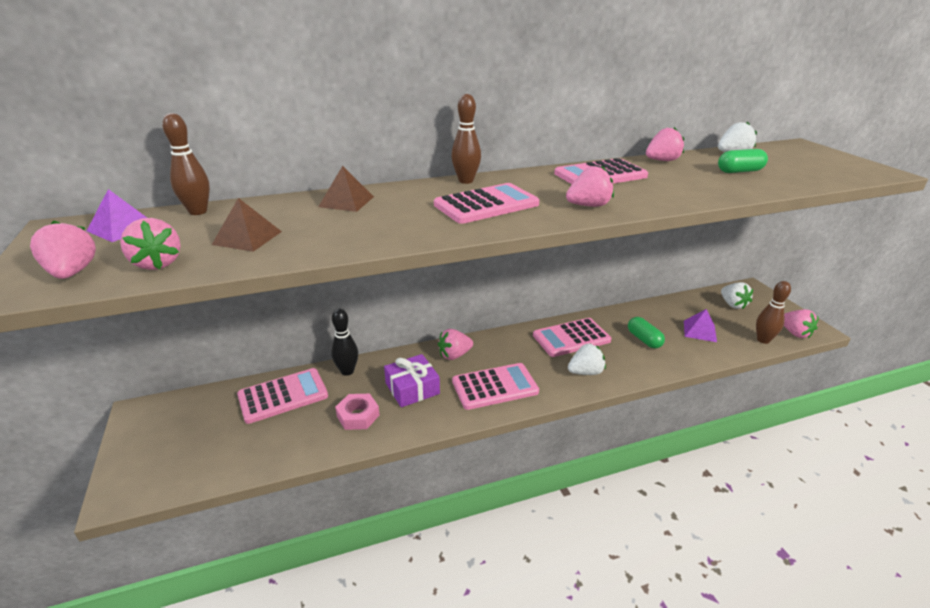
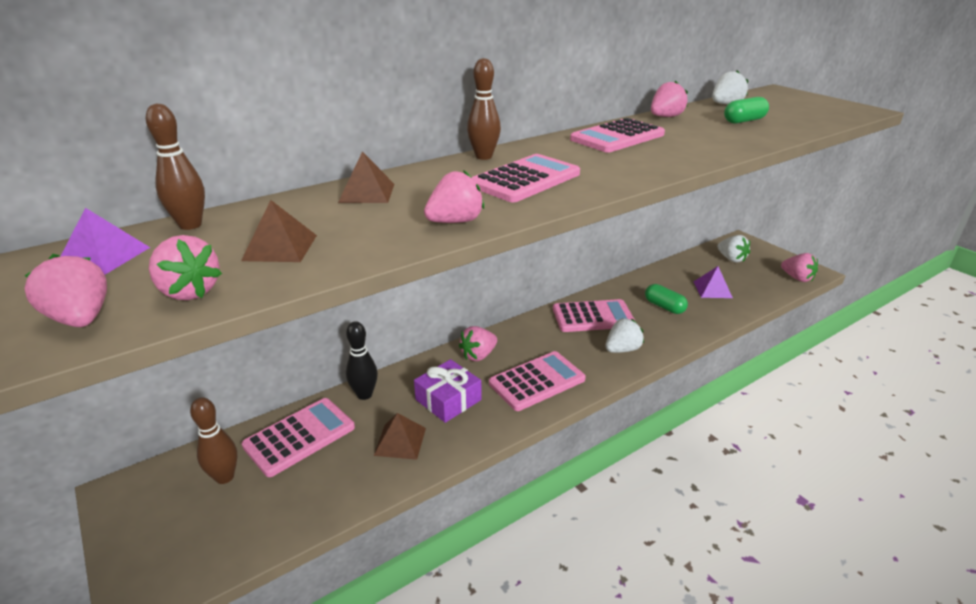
camera: 15 degrees left, 0 degrees up
(358, 415) = (400, 441): pink nut -> brown pyramid
(571, 338) = (593, 317): pink calculator -> pink calculator turned 150 degrees counterclockwise
(588, 206) = (629, 169): pink strawberry -> pink strawberry (455, 221)
(763, 340) = (772, 289): brown bowling pin -> brown bowling pin (224, 477)

